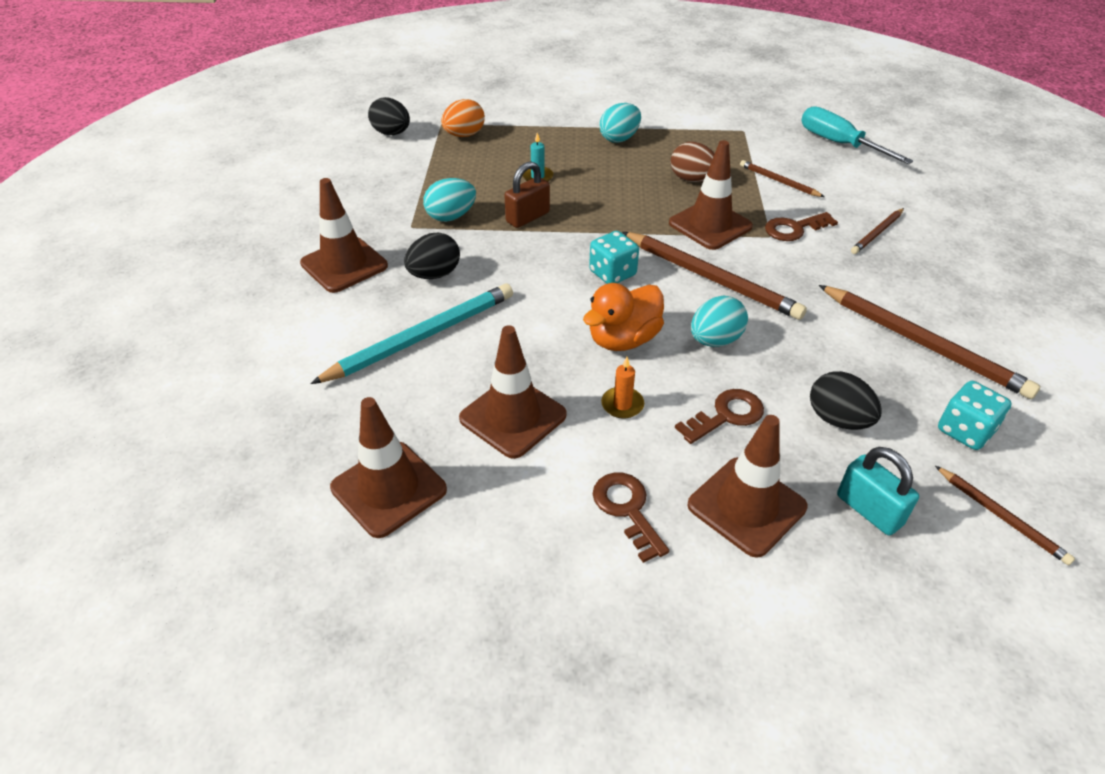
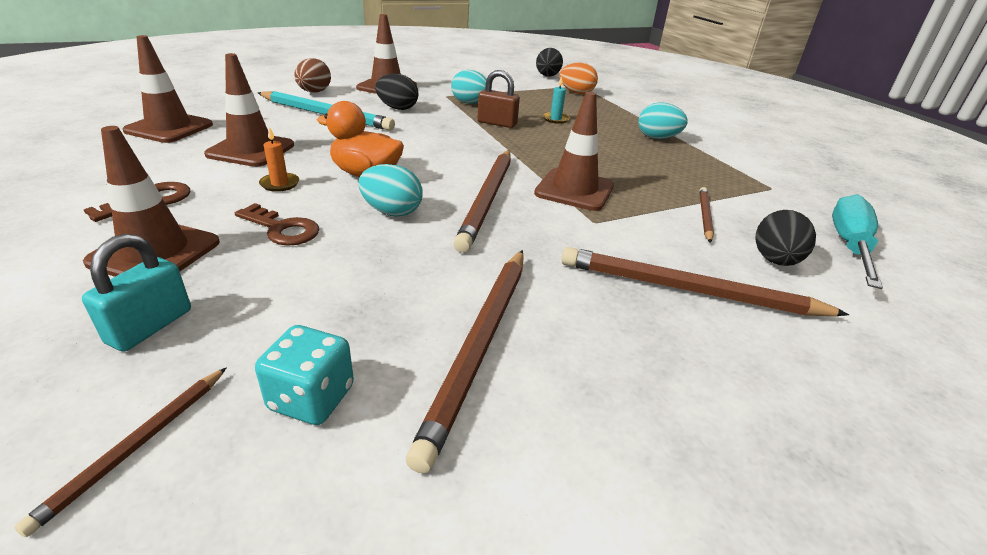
camera: 60 degrees right, 10 degrees down
(612, 273) = (453, 159): turquoise dice -> none
(692, 180) = (639, 174): brown egg -> brown egg (314, 92)
(794, 229) = (625, 234): brown key -> none
(837, 419) = (299, 292): black egg -> black egg (775, 261)
(877, 233) = (688, 290): brown pencil -> brown pencil, size x1.90

